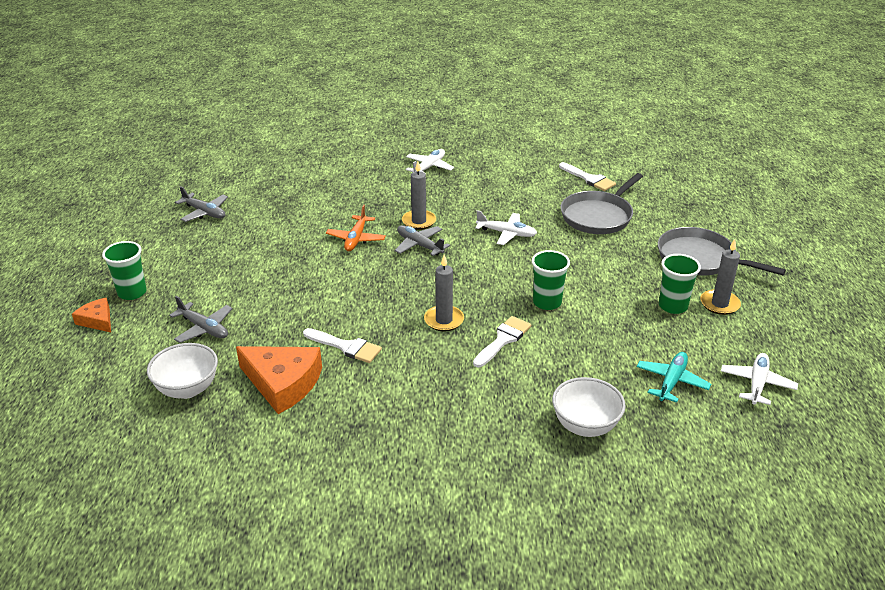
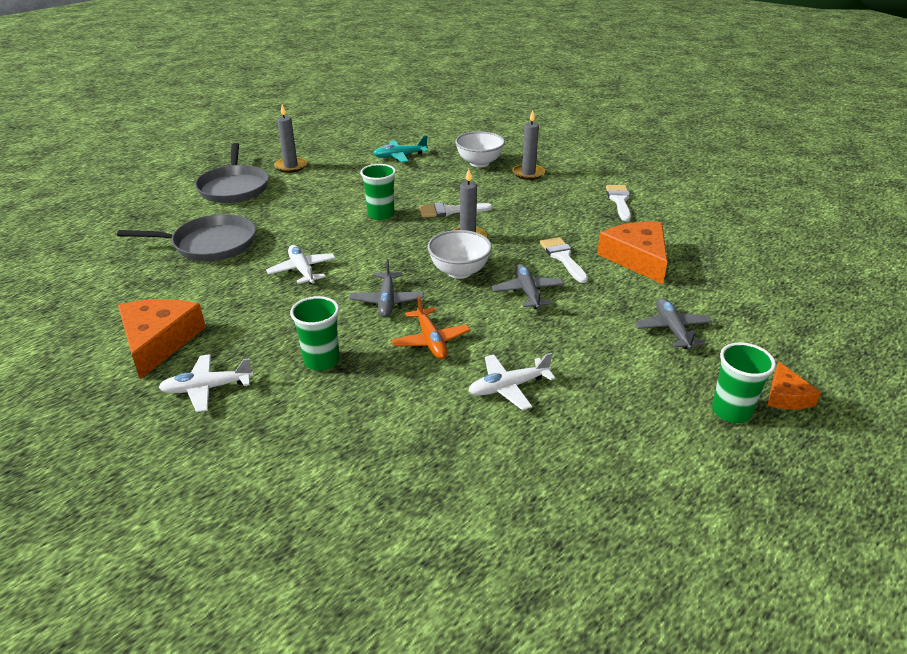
camera: 135 degrees left, 0 degrees up
(187, 389) = (718, 288): white bowl -> white bowl (459, 272)
(204, 213) = (557, 496): grey plane -> grey plane (527, 292)
(356, 239) = (431, 341): orange plane -> orange plane turned 105 degrees clockwise
(419, 221) = (345, 325): grey candle -> grey candle (528, 173)
(495, 168) = (159, 341): none -> orange cheese
(589, 179) = (128, 276): white brush -> white brush (619, 201)
(673, 306) = (316, 177): green cup -> green cup (321, 361)
(757, 384) = (363, 139): white plane -> white plane (508, 387)

